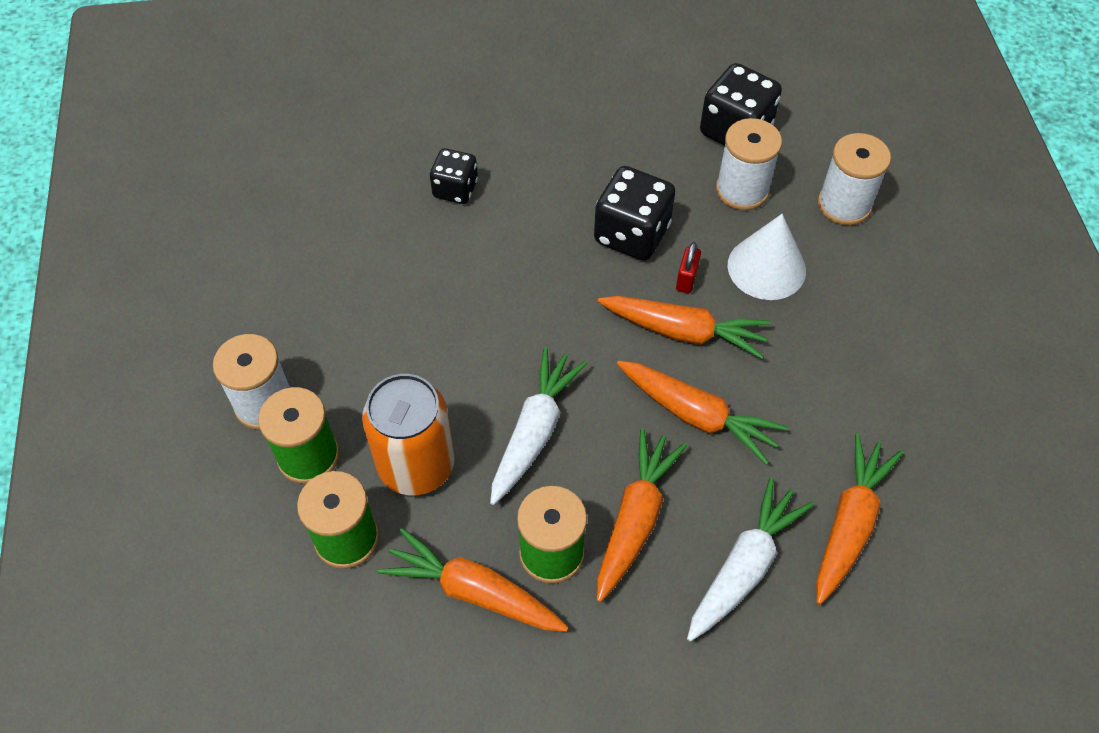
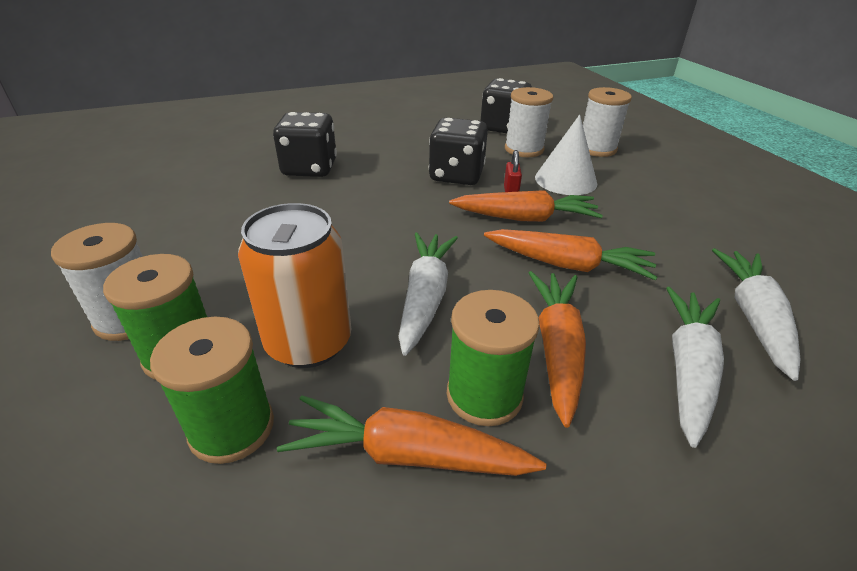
camera: 15 degrees left, 20 degrees down
(455, 189) = (309, 168): black dice -> black dice, size x1.59
(849, 523) = (753, 317): orange carrot -> white carrot

